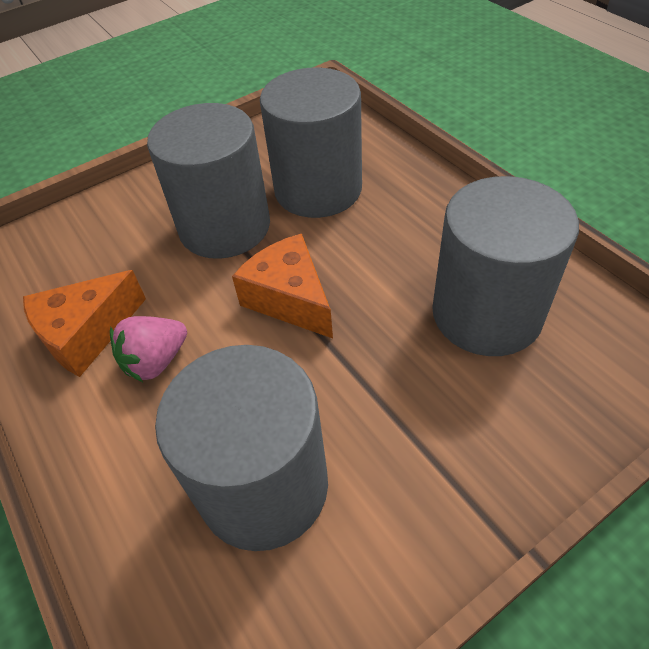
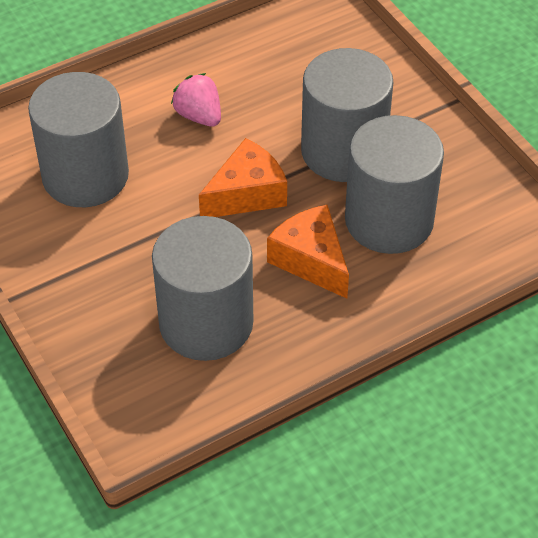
camera: 90 degrees right, 0 degrees up
(87, 334) = (233, 75): orange cheese -> orange cheese (311, 260)

